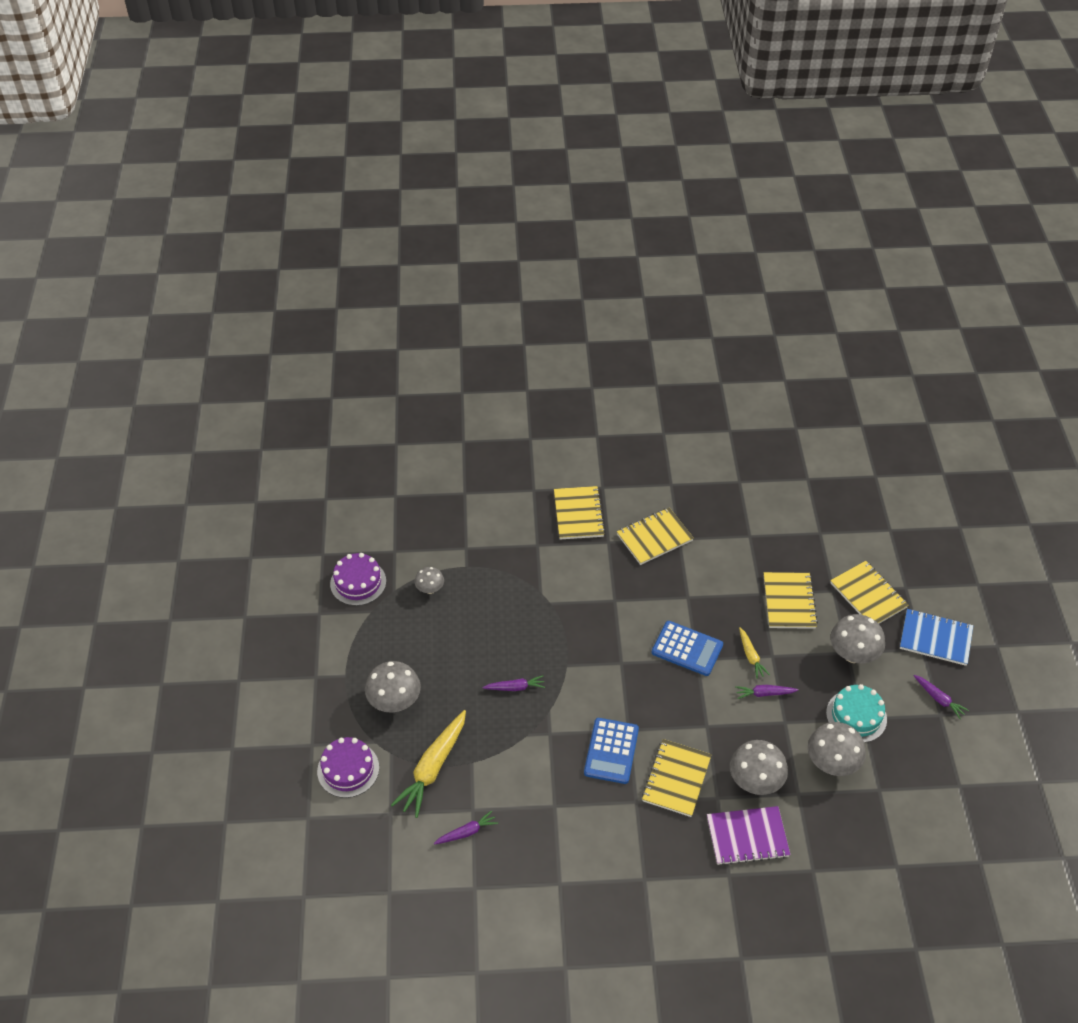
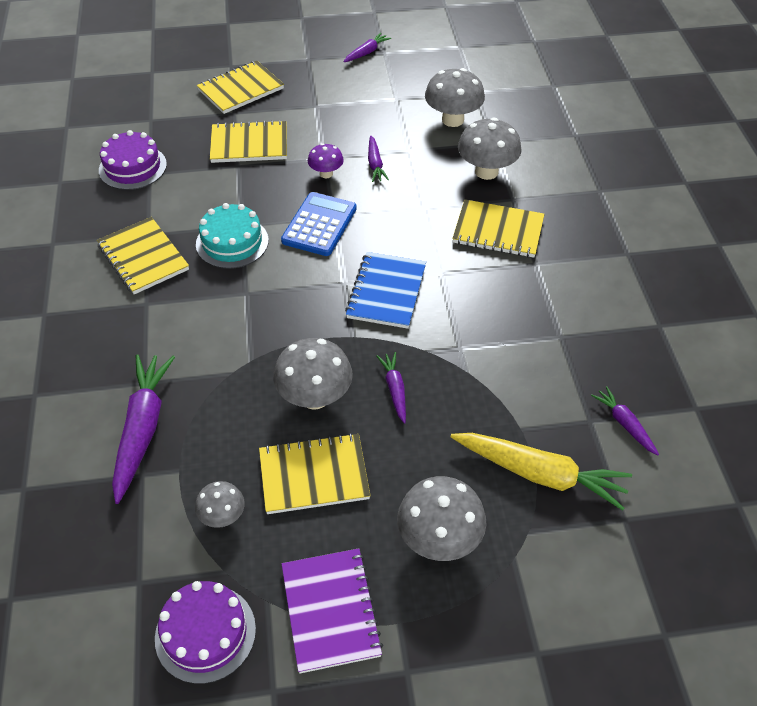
camera: 95 degrees left, 0 degrees up
(348, 769) = (569, 589): purple cake -> purple cake (132, 167)
(500, 546) = (142, 429): none -> purple carrot
(578, 514) = (91, 338): yellow notebook -> yellow notebook (314, 475)
(611, 751) = (473, 287): blue calculator -> none
(747, 837) = (553, 177): purple notebook -> purple notebook (330, 611)
(751, 656) = (326, 174): yellow carrot -> purple mushroom
(853, 654) = (318, 102): grey mushroom -> grey mushroom (315, 397)
(856, 716) = (394, 102): turquoise cake -> turquoise cake (232, 242)
(935, 638) = (295, 50): blue notebook -> blue notebook (386, 292)

